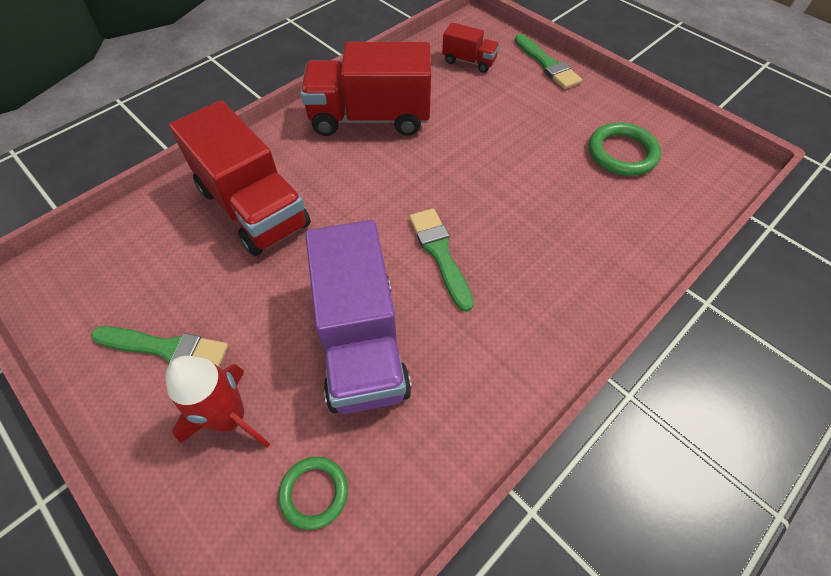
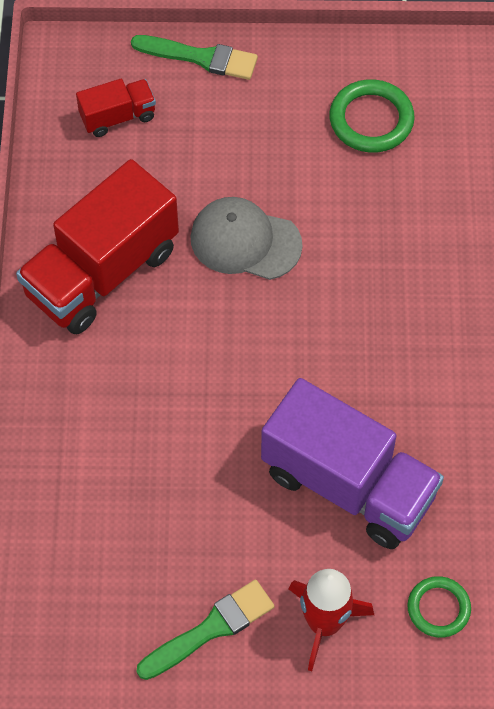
camera: 45 degrees left, 5 degrees up
(254, 207) = (116, 459): red truck -> none
(440, 253) = (325, 357): green brush -> none
(467, 158) = (245, 241): none -> grey cap

